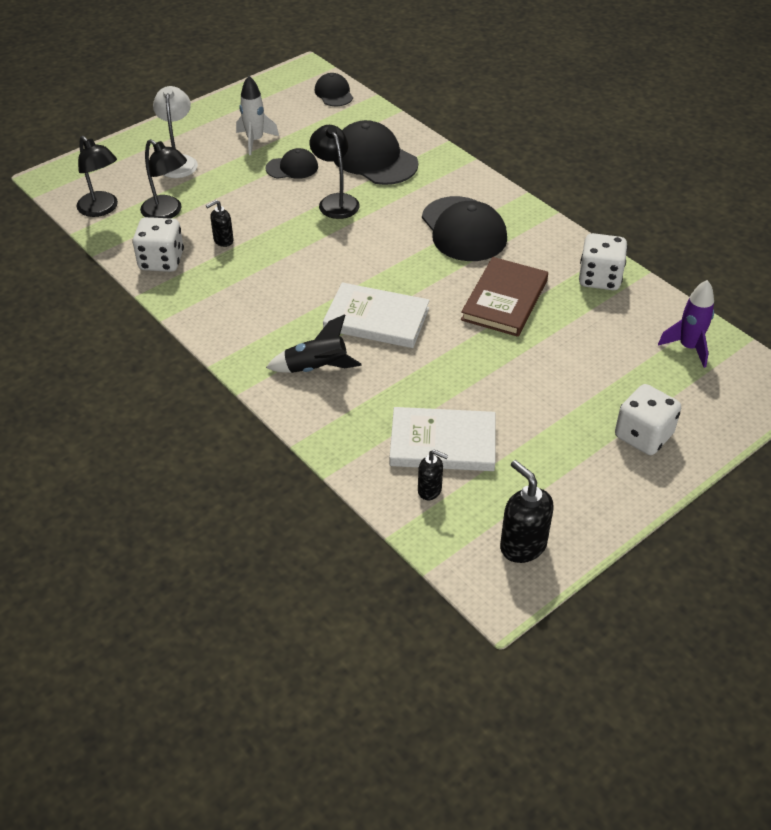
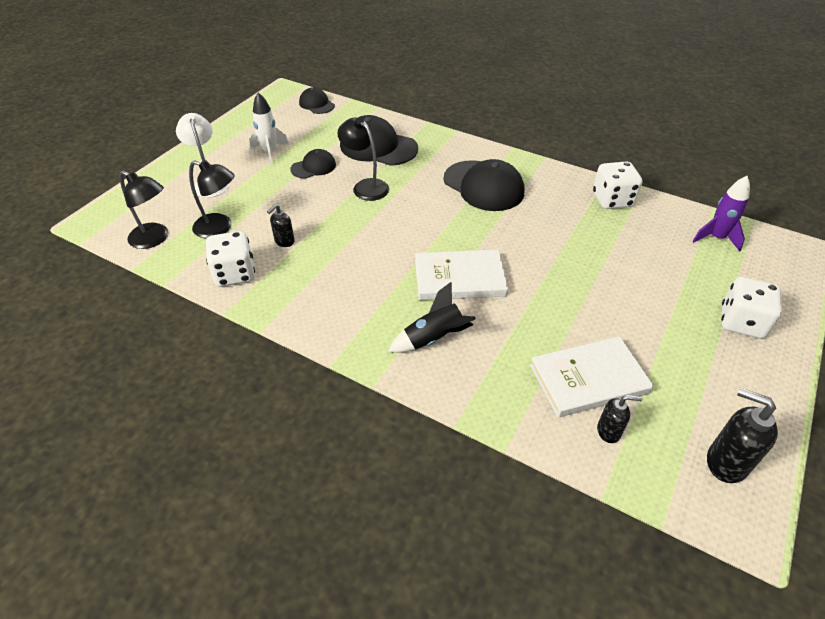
camera: 20 degrees left, 0 degrees up
(504, 300) = (553, 235): brown book -> none

